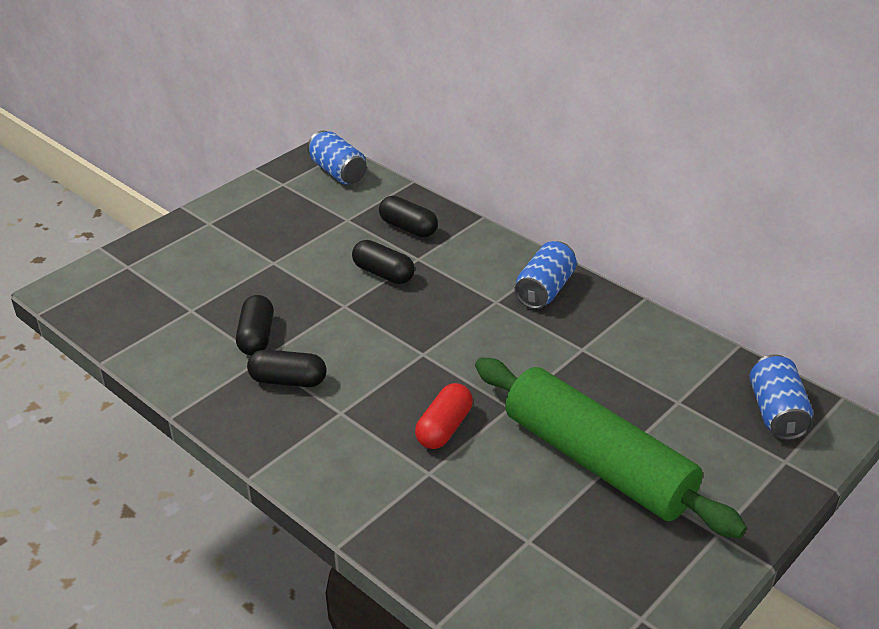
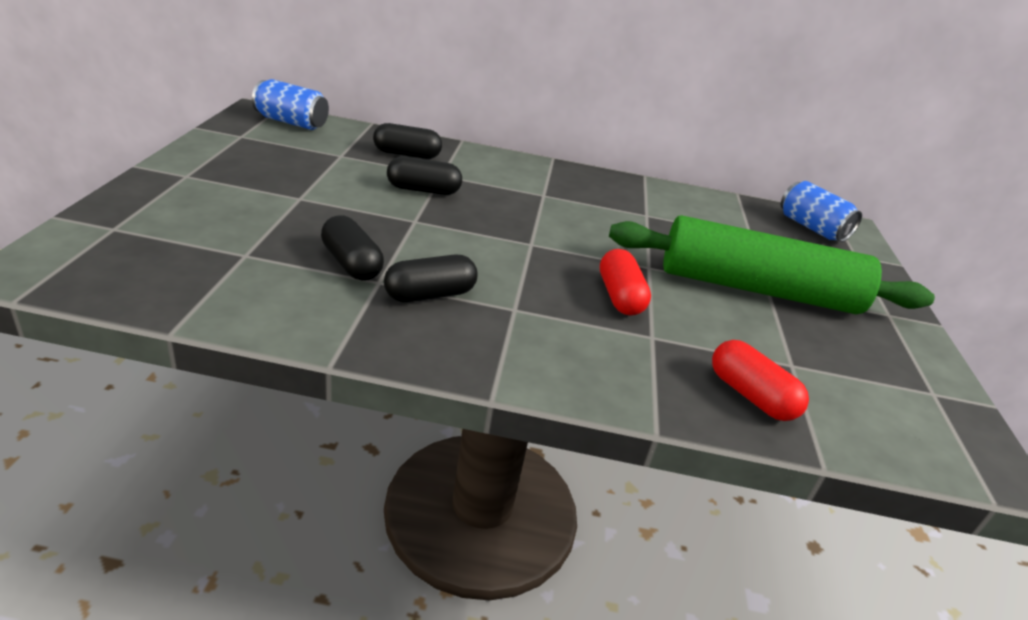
camera: 40 degrees left, 5 degrees down
(451, 550) = (750, 396): none -> red capsule
(544, 290) = (571, 181): blue can -> none

